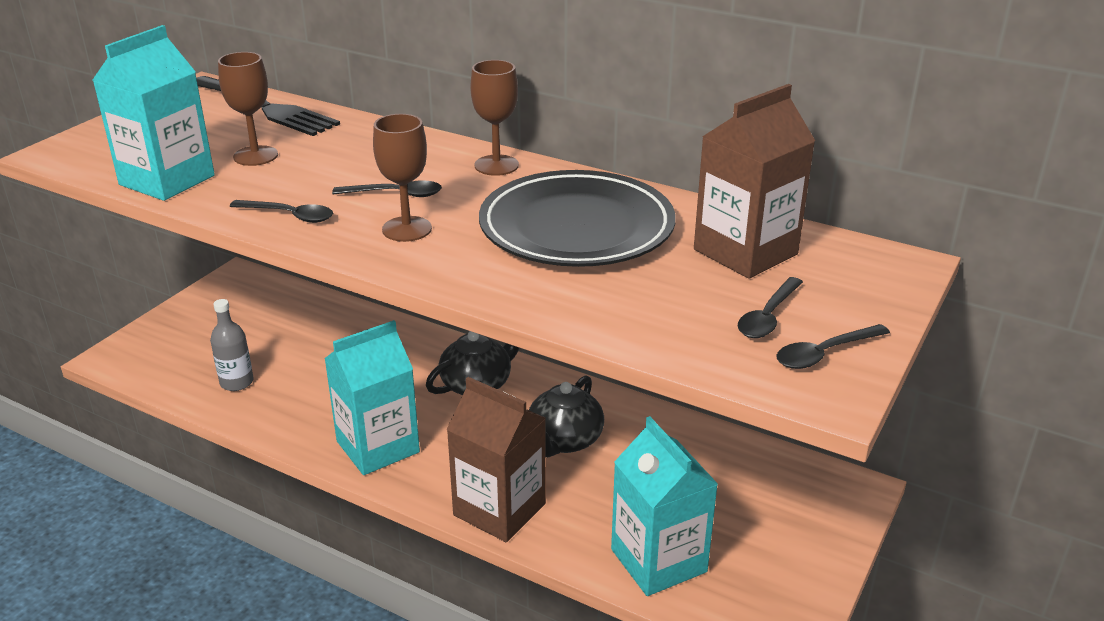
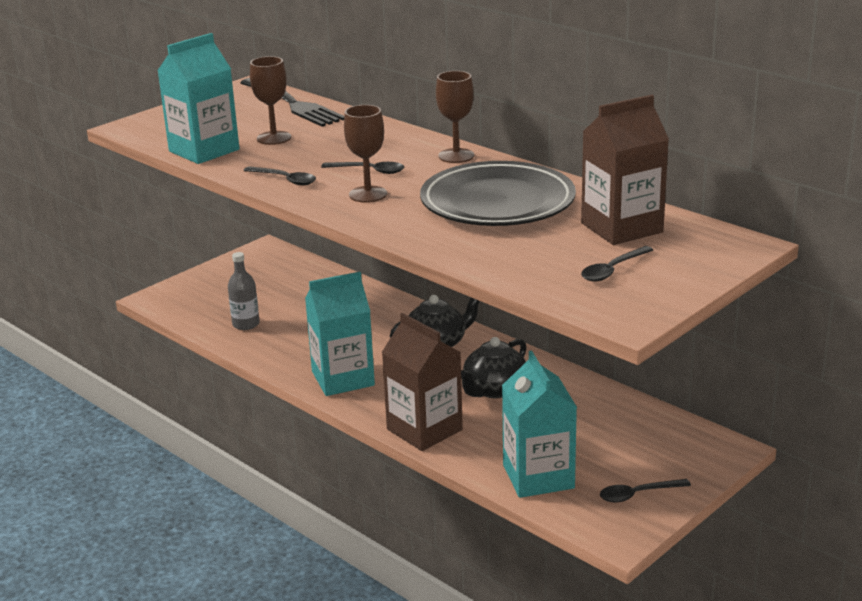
camera: 15 degrees right, 5 degrees down
(824, 354) = (641, 296): black spoon -> black spoon (637, 494)

